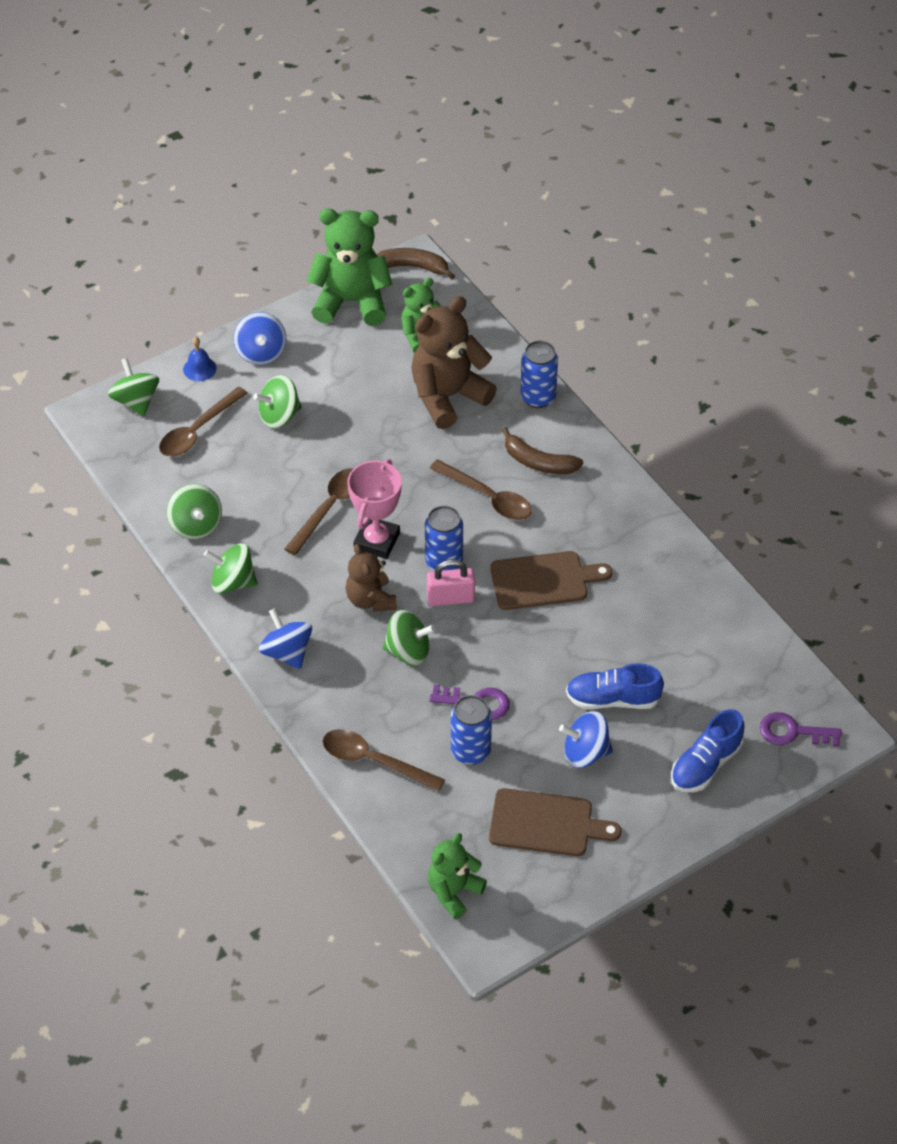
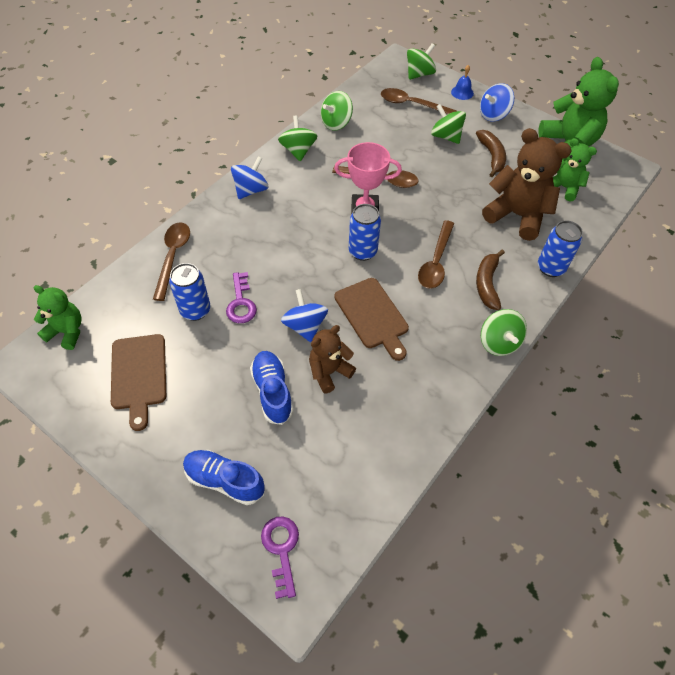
camera: 70 degrees right, 5 degrees up
(371, 599) = (312, 220): brown teddy bear -> brown teddy bear (329, 372)
(408, 651) = (274, 252): green spinning top -> green spinning top (499, 342)
(413, 267) = (623, 167): brown banana -> brown banana (492, 156)
(450, 598) = (331, 263): pink padlock -> none
(585, 753) = (213, 385): blue spinning top -> blue spinning top (305, 326)

